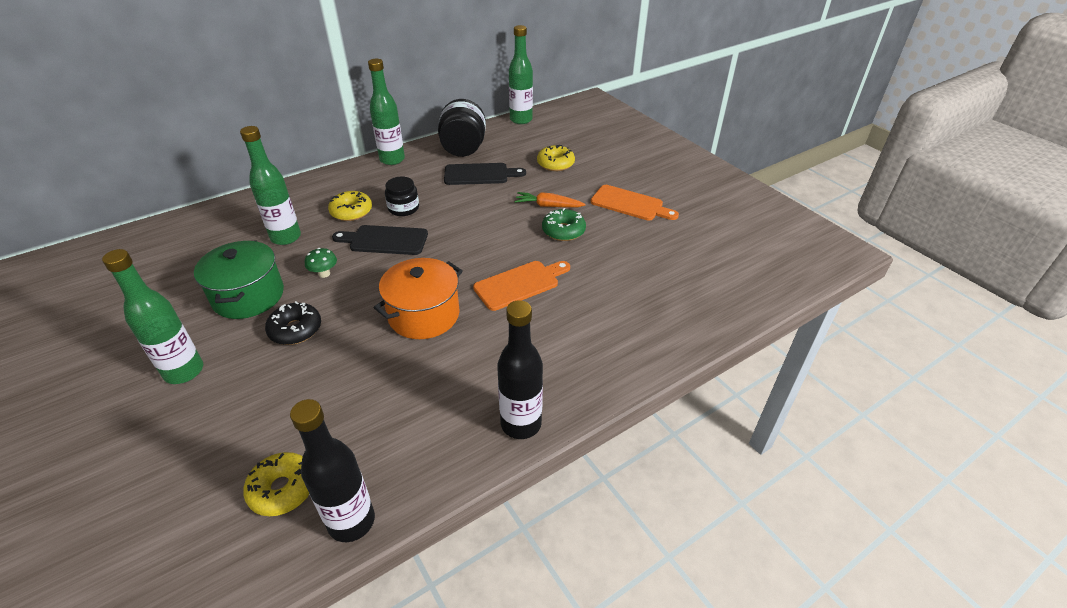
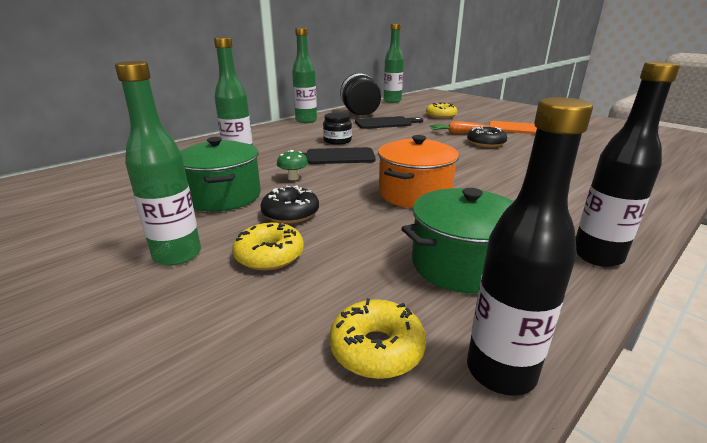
camera: 10 degrees left, 15 degrees down
(351, 212) = (292, 145): yellow donut -> yellow donut (269, 255)
(399, 417) = (461, 264): none -> green pot
(519, 284) = (483, 171): orange cutting board -> none
(563, 231) = (485, 143): green donut -> black donut

